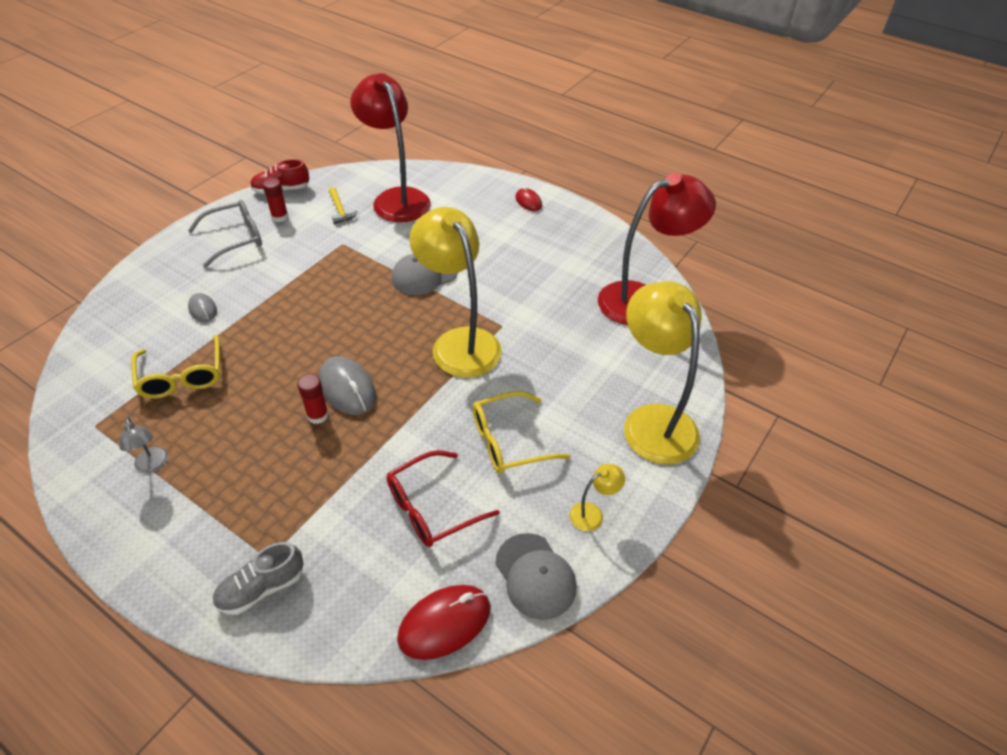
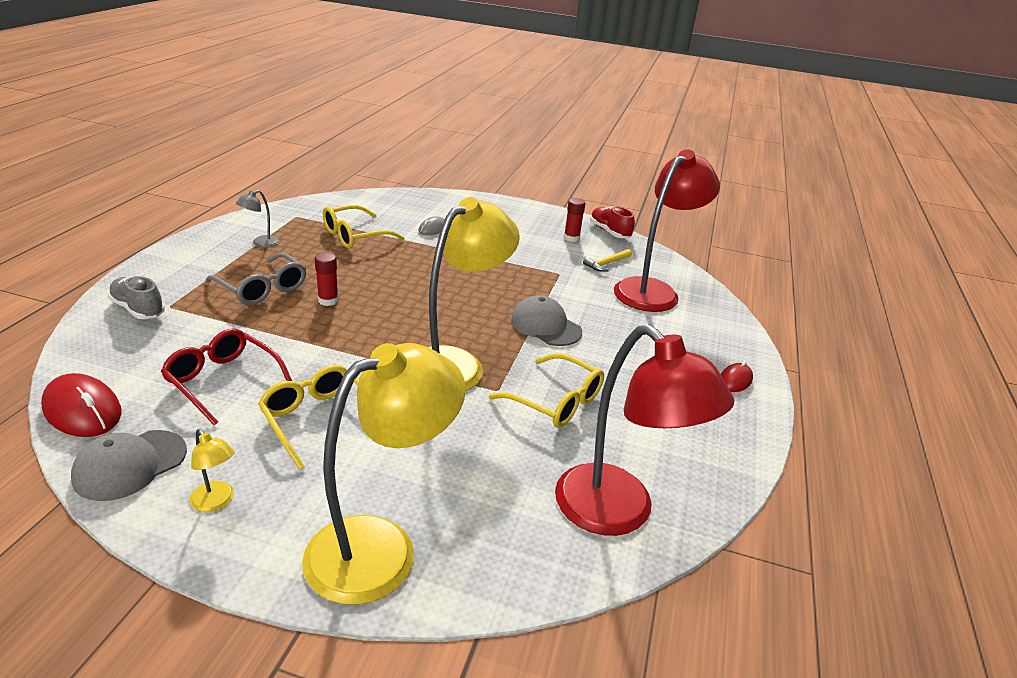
camera: 70 degrees right, 15 degrees down
(235, 238) = (527, 225): grey glasses -> grey glasses (262, 288)
(347, 388) = (366, 309): grey mouse -> none
(525, 297) = (556, 401): none -> yellow glasses

